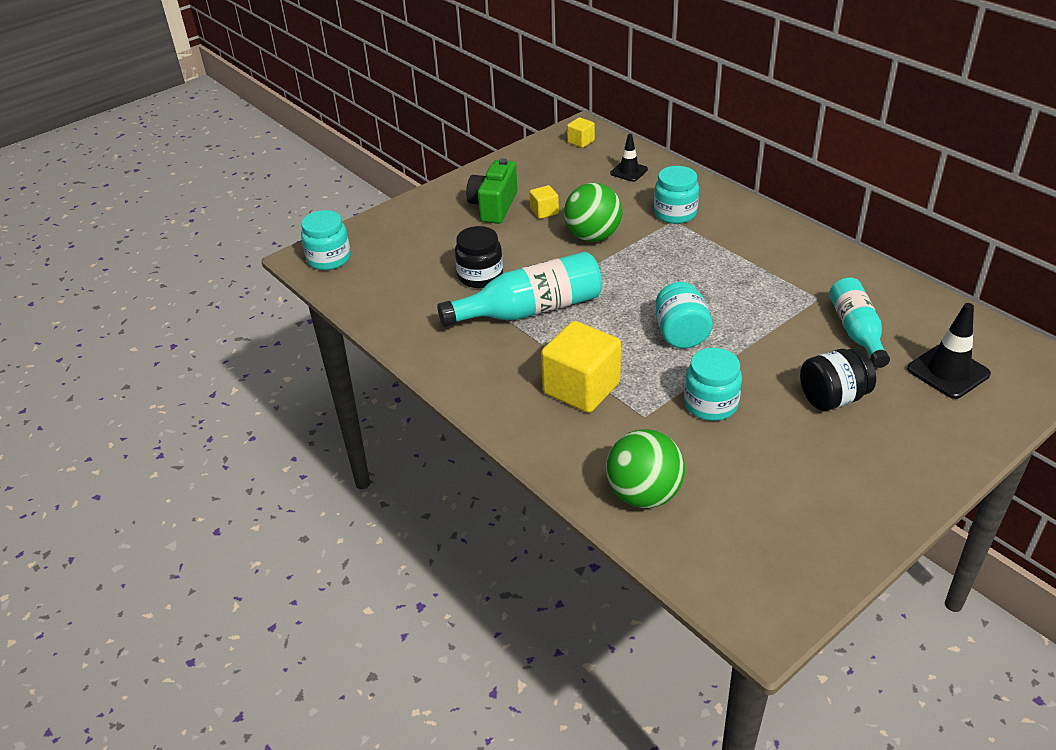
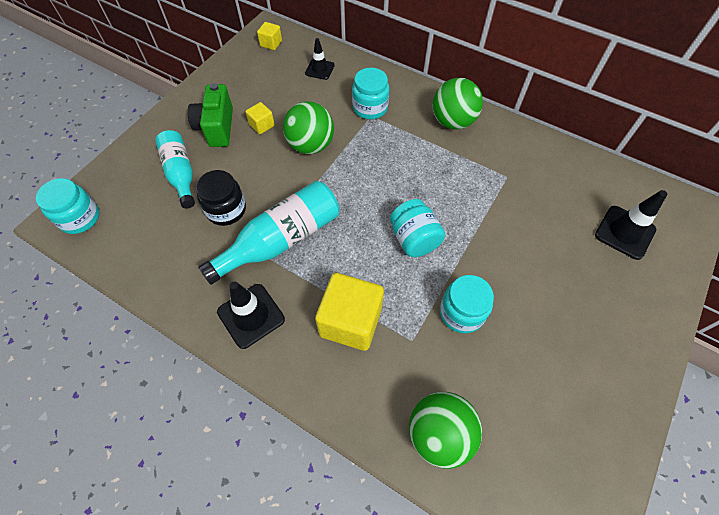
camera: 20 degrees left, 20 degrees up
(476, 364) = (251, 315): none -> black traffic cone
(771, 239) = (452, 122): none -> green ball
(832, 398) = (552, 281): black jar -> none
(856, 331) = (546, 205): turquoise bottle -> turquoise bottle (180, 173)

